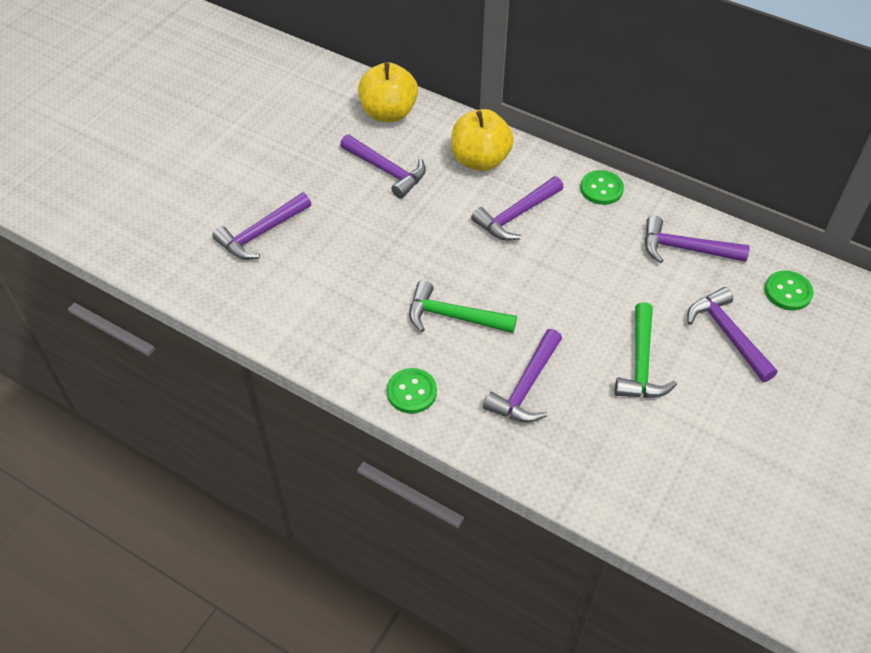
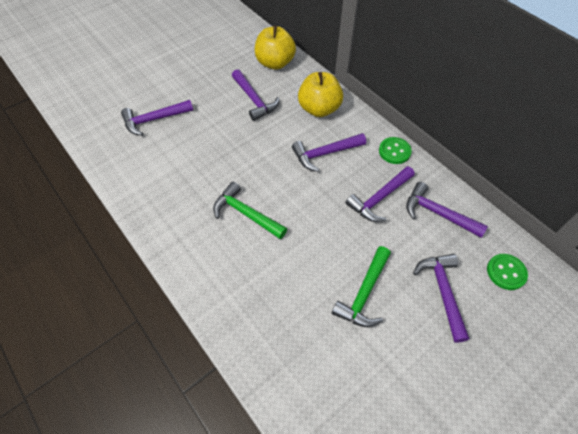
camera: 20 degrees right, 5 degrees up
(411, 392) = (189, 260): green button -> none
(526, 386) = (270, 283): purple hammer -> purple hammer (379, 198)

